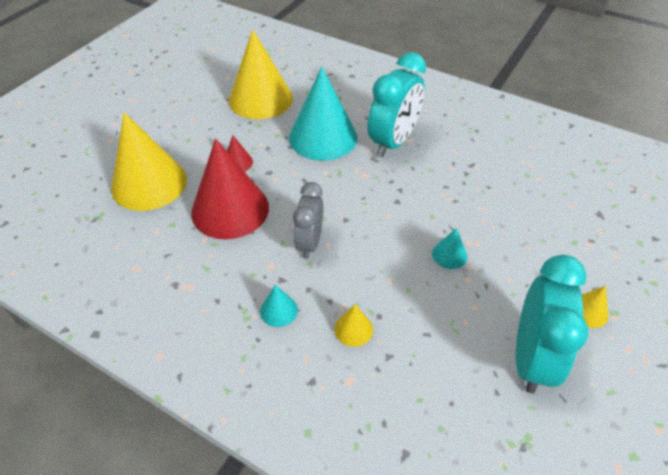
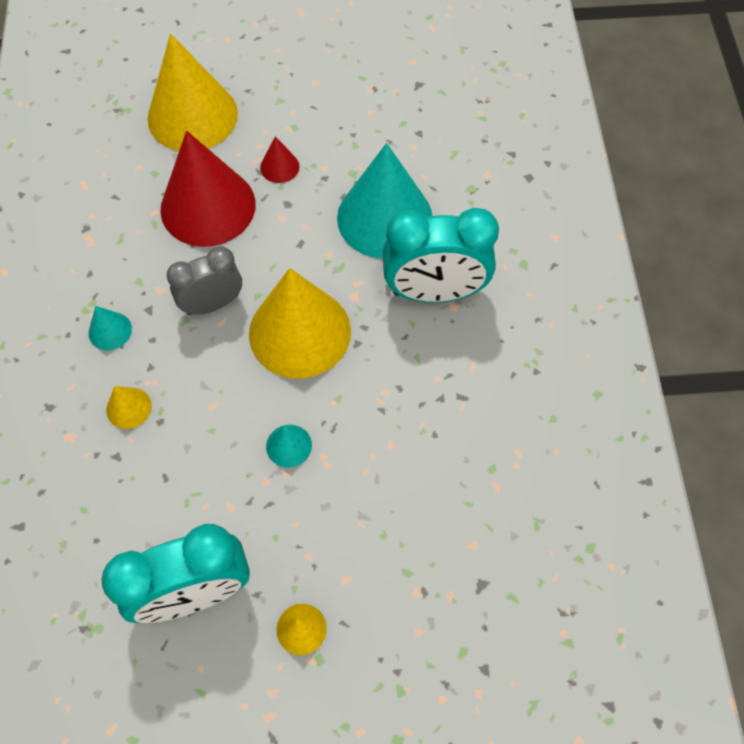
camera: 55 degrees right, 15 degrees up
(260, 99) = (401, 117): yellow cone -> yellow cone (300, 332)

